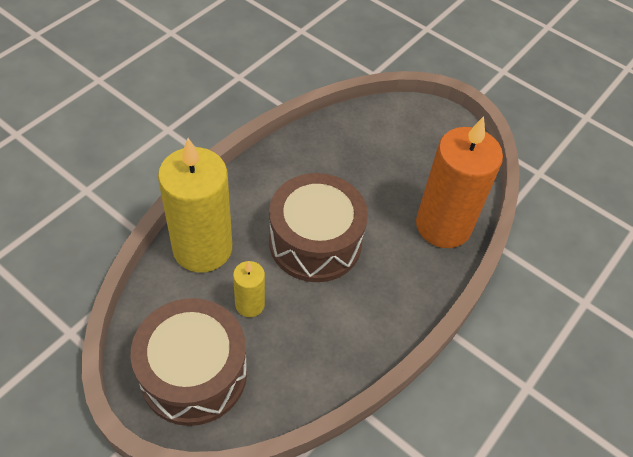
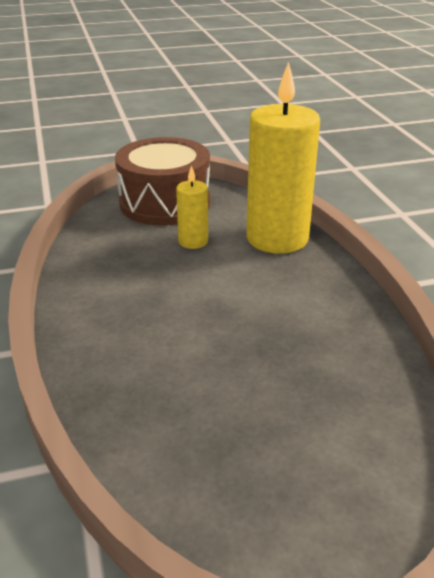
camera: 130 degrees right, 20 degrees down
(315, 242) = (220, 300): brown drum -> none
(443, 225) = (136, 411): orange candle -> none

